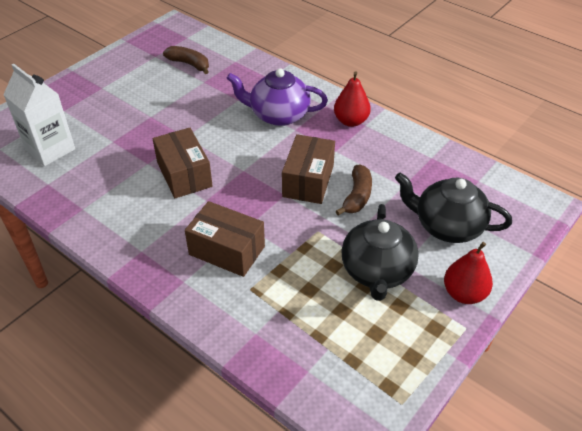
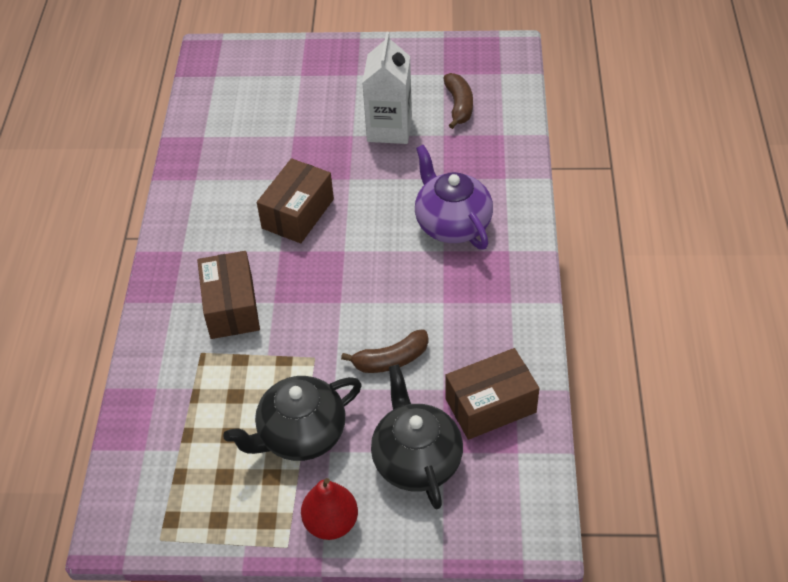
camera: 55 degrees right, 5 degrees up
(50, 149) = (244, 106): white carton -> white carton (389, 129)
(308, 181) = (376, 308): brown box -> brown box (490, 405)
(351, 121) = (504, 286): red pear -> none

